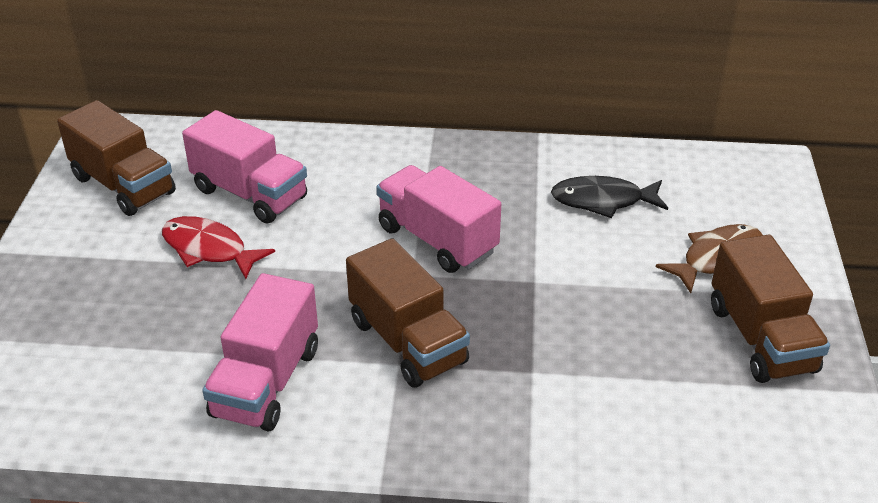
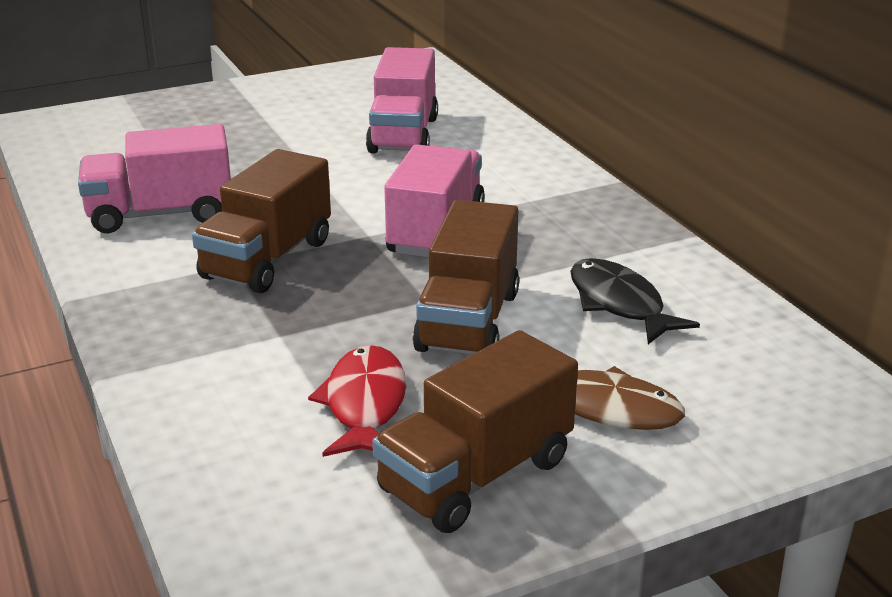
camera: 60 degrees right, 10 degrees down
(123, 185) = (356, 89): brown truck -> brown truck (468, 321)
(208, 249) = (309, 143): red fish -> red fish (364, 404)

